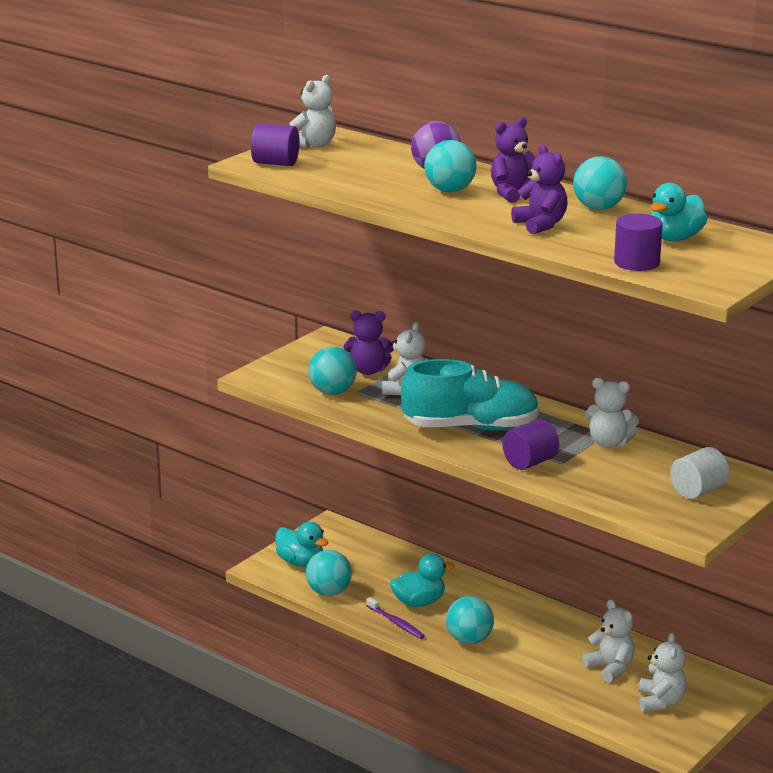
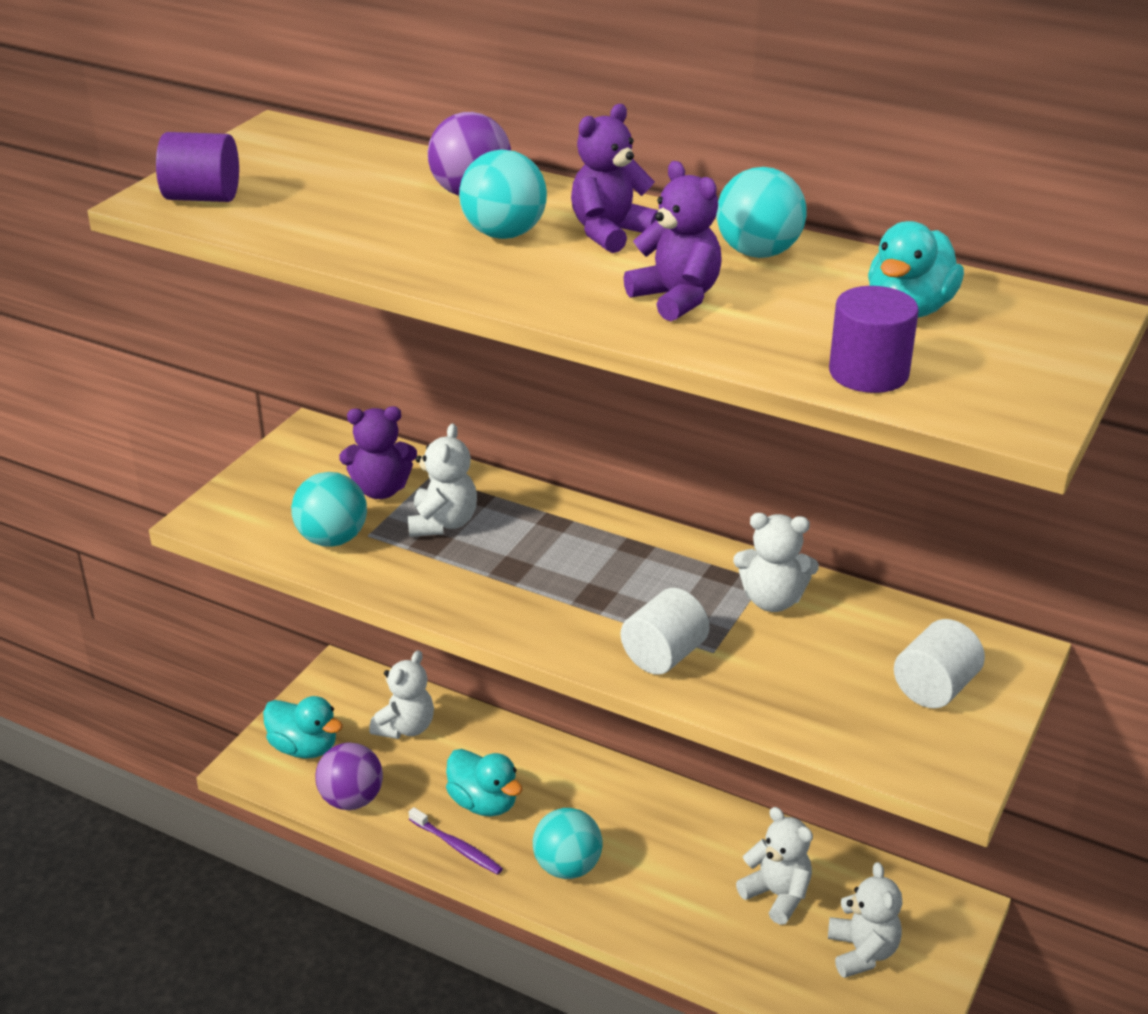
camera: 10 degrees left, 10 degrees up
(313, 144) = (261, 154): white teddy bear -> white teddy bear (405, 727)
(329, 592) = (351, 799): turquoise ball -> purple ball
(419, 602) = (484, 803): turquoise duck -> turquoise duck turned 75 degrees clockwise
(471, 427) = (557, 590): turquoise shoe -> none
(530, 462) = (664, 655): purple cylinder -> white cylinder

